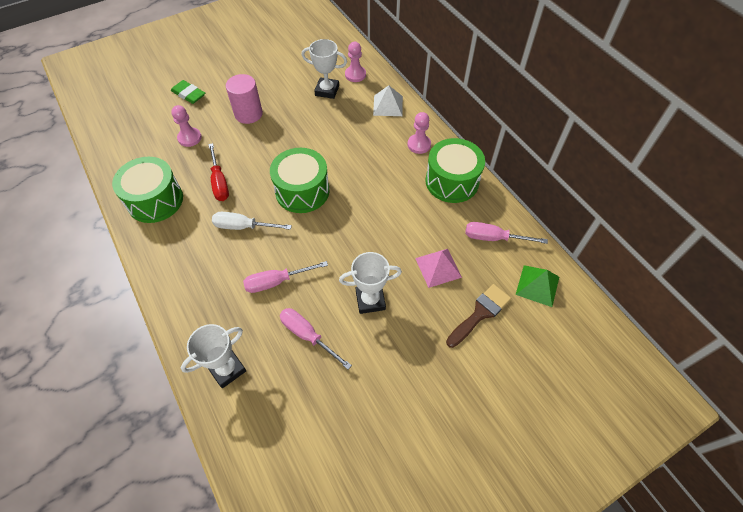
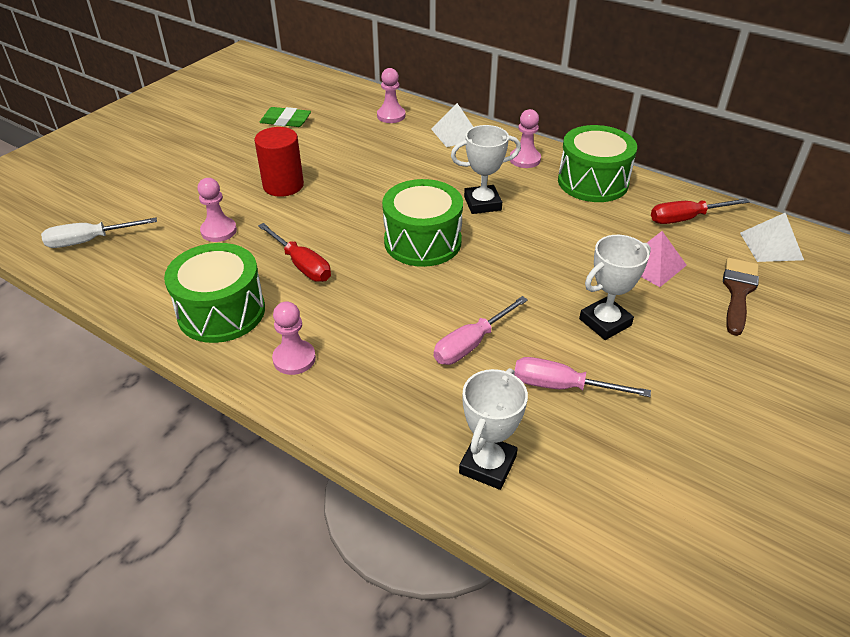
camera: 25 degrees left, 15 degrees down
(172, 250) = (294, 359): none -> pink pawn
(189, 94) = (179, 187): green eraser -> green eraser (285, 121)
(243, 227) = (375, 301): white screwdriver -> white screwdriver (89, 241)
(248, 114) = (283, 185): pink cylinder -> red cylinder
(327, 90) = (368, 138): white trophy -> white trophy (482, 203)
(494, 238) = (686, 219): pink screwdriver -> red screwdriver
(537, 285) = (771, 246): green pyramid -> white pyramid

